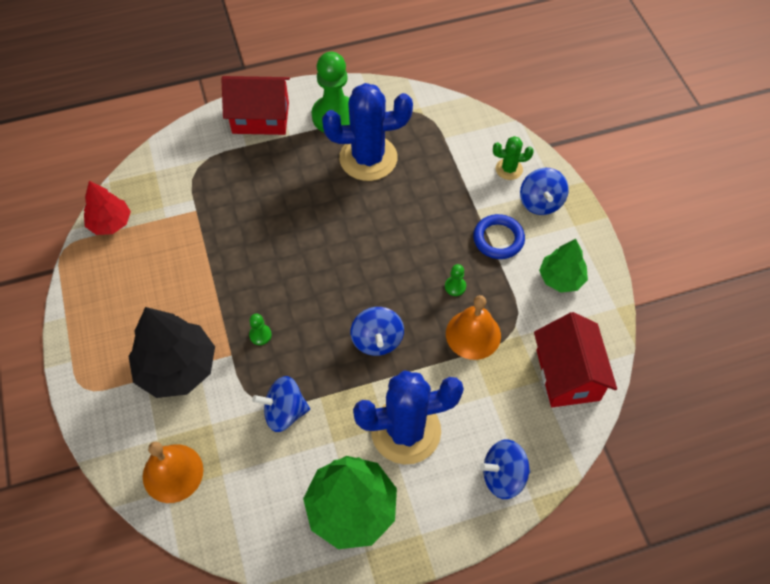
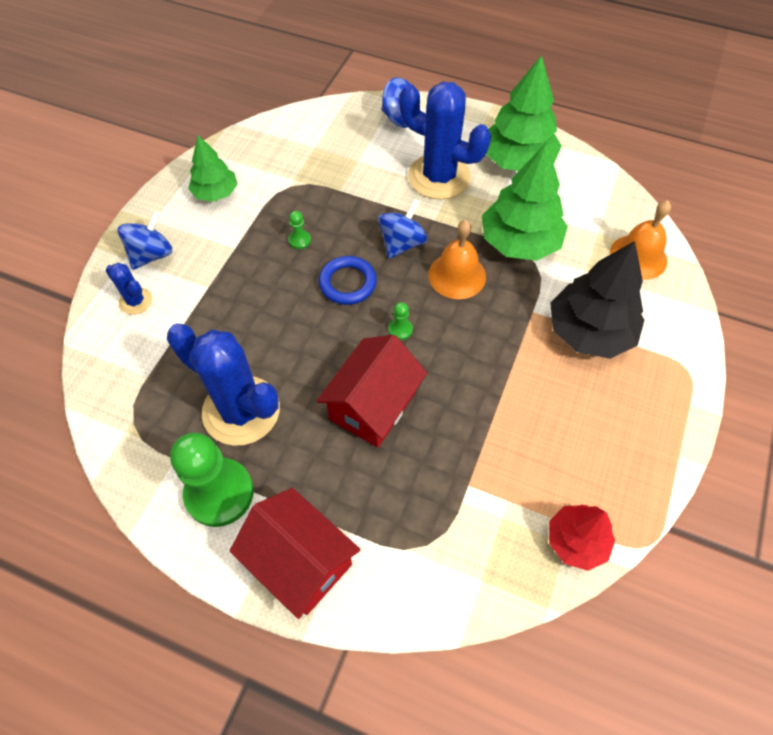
camera: 140 degrees left, 0 degrees up
(260, 335) = (495, 310): green pawn -> green pawn (400, 329)
(284, 412) = (519, 242): blue spinning top -> green tree
(473, 334) = (325, 201): orange bell -> orange bell (457, 275)
(498, 239) = (222, 251): blue ring -> blue ring (347, 283)
(509, 169) = (136, 301): green cactus -> blue cactus
(567, 375) = (292, 139): red house -> red house (373, 405)

